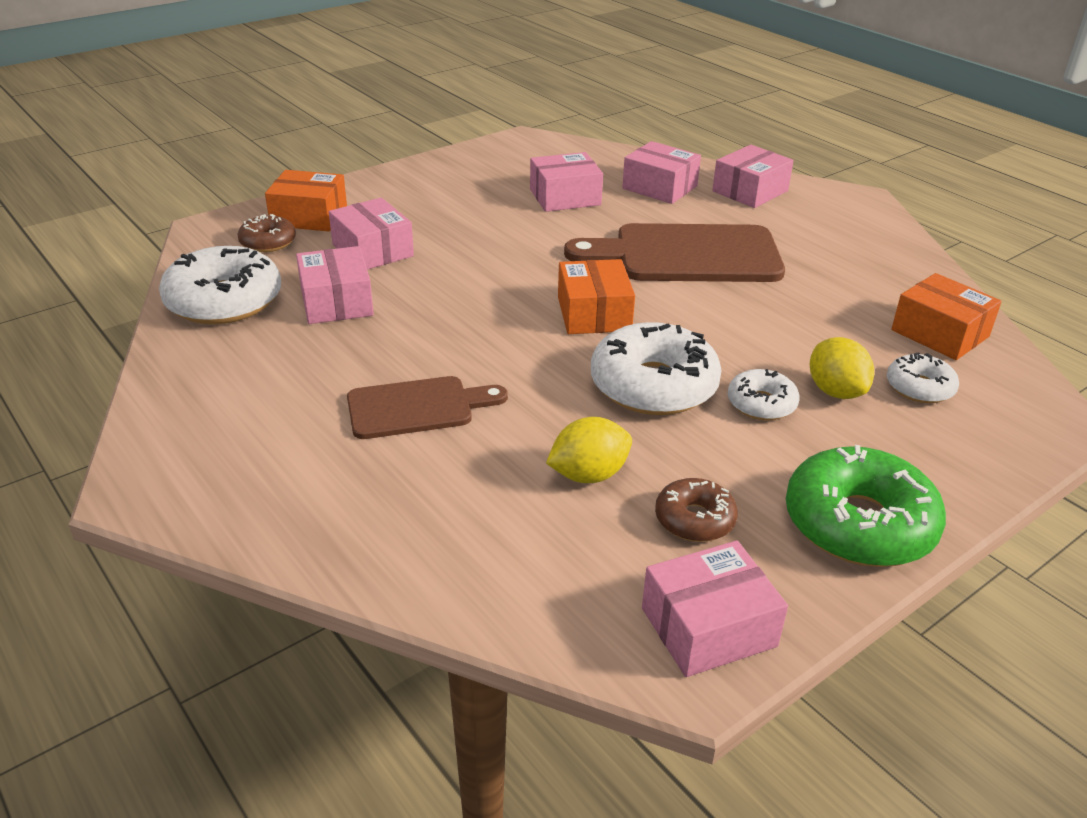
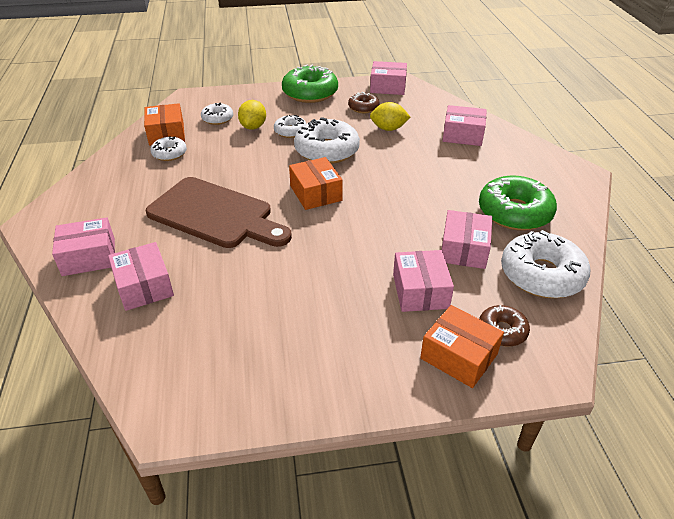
camera: 150 degrees left, 5 degrees up
(272, 371) = (514, 212): none -> green donut
(417, 407) = (444, 172): brown cutting board -> none
(565, 197) = (228, 302): pink box -> pink box (462, 135)
(594, 314) = (316, 193): orange box -> orange box turned 45 degrees counterclockwise
(875, 306) = (169, 154): none -> white donut

